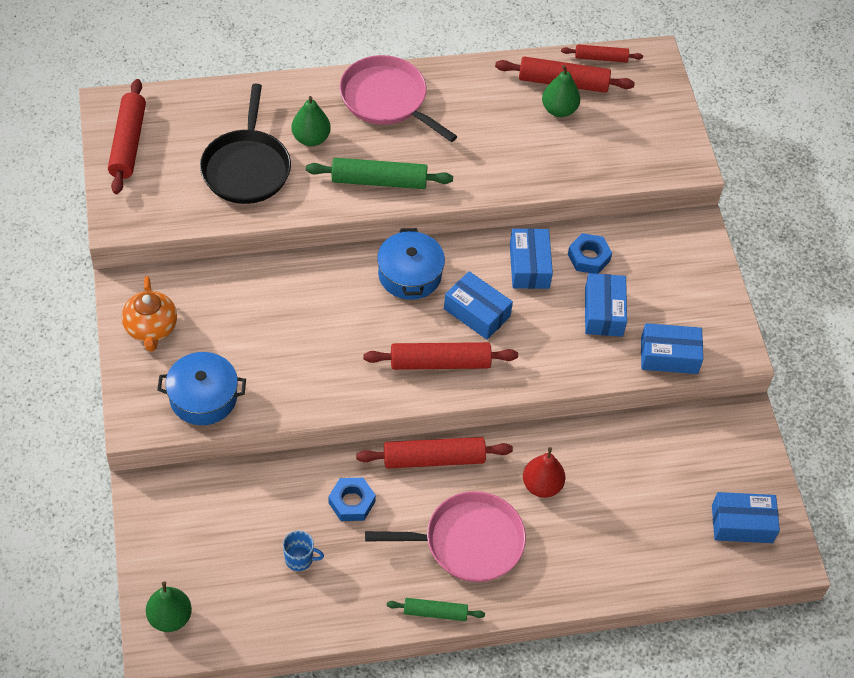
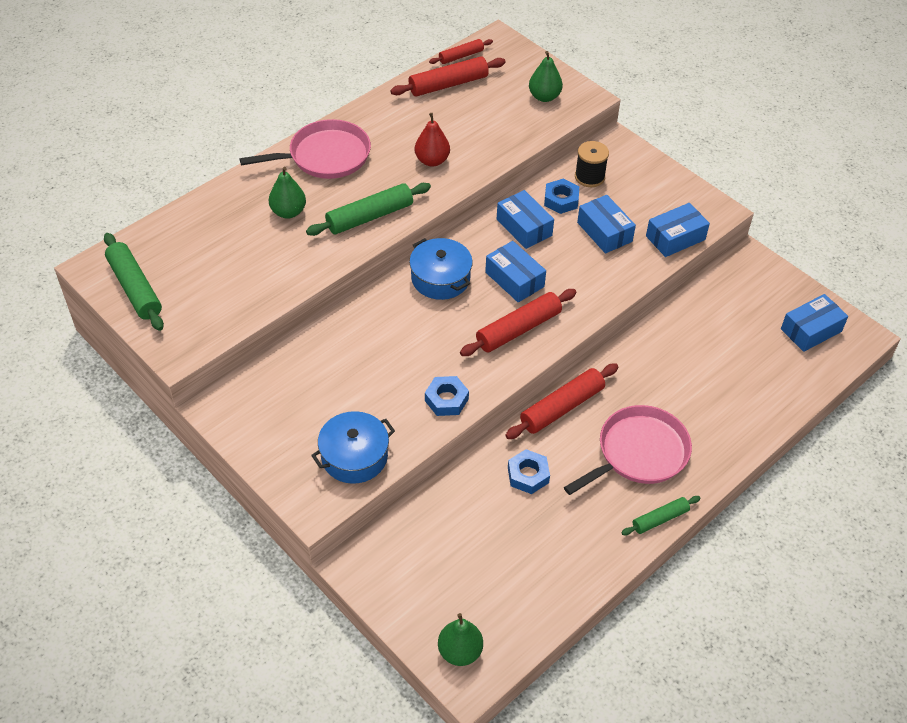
camera: 30 degrees left, 5 degrees down
(128, 143) = (135, 288): red rolling pin -> green rolling pin
(151, 329) = (265, 427): orange teapot -> none
(246, 167) = (253, 258): black pan -> none
(299, 559) = (524, 542): blue mug -> none
(321, 392) = (446, 399): none -> blue nut
(387, 99) = (325, 156): pink pan -> pink pan turned 150 degrees clockwise
(476, 313) = (514, 279): blue box -> blue box turned 45 degrees clockwise
(542, 485) = (655, 382): red pear -> red pear (432, 160)
(559, 110) = (462, 104): green pear -> green pear (544, 97)
(637, 248) = (589, 177): none -> black spool

